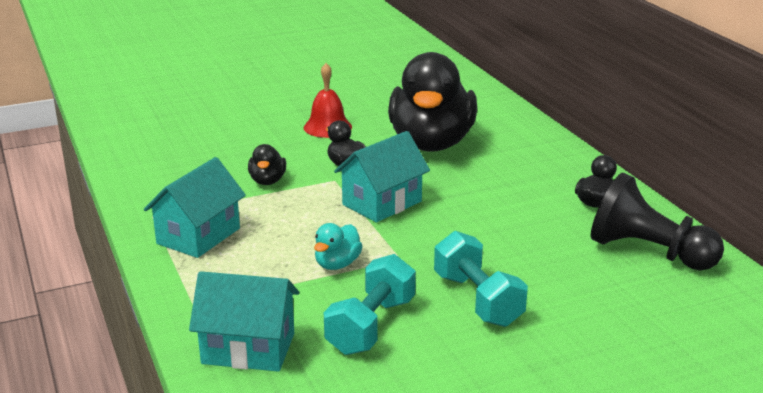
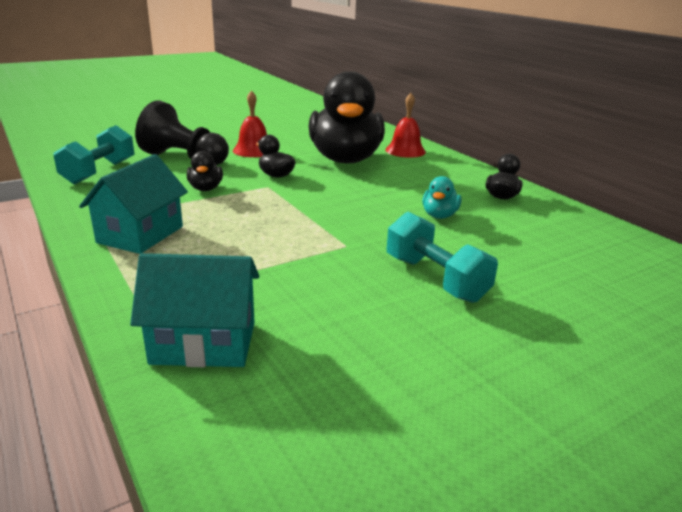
camera: 10 degrees left, 0 degrees up
(337, 264) = (286, 253): turquoise duck -> turquoise duck (439, 215)
(371, 326) = (336, 310): turquoise dumbbell -> turquoise dumbbell (99, 172)
(382, 203) = (316, 202): turquoise house -> none
(508, 131) = (405, 151): none -> red bell
(648, 252) = (568, 231): black pawn -> black pawn (184, 158)

